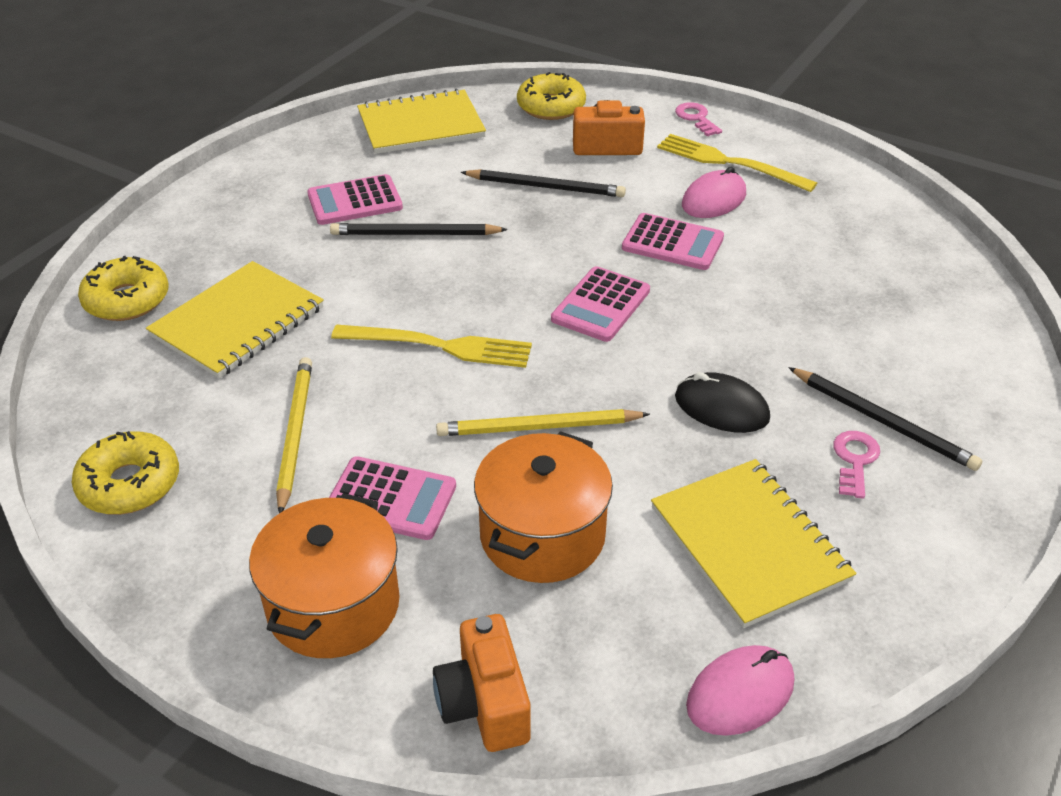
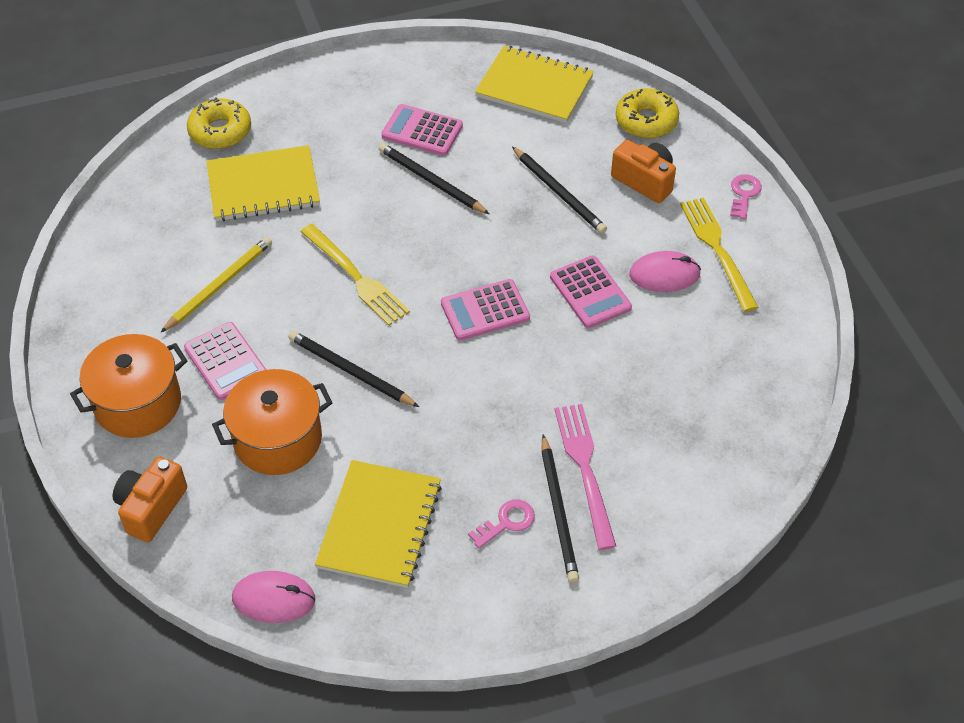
camera: 40 degrees right, 10 degrees up
(129, 484) = (112, 262): yellow donut -> none
(538, 427) = (350, 371): yellow pencil -> black pencil
(721, 408) = (471, 432): black mouse -> none
(856, 374) = (585, 469): none -> pink fork

